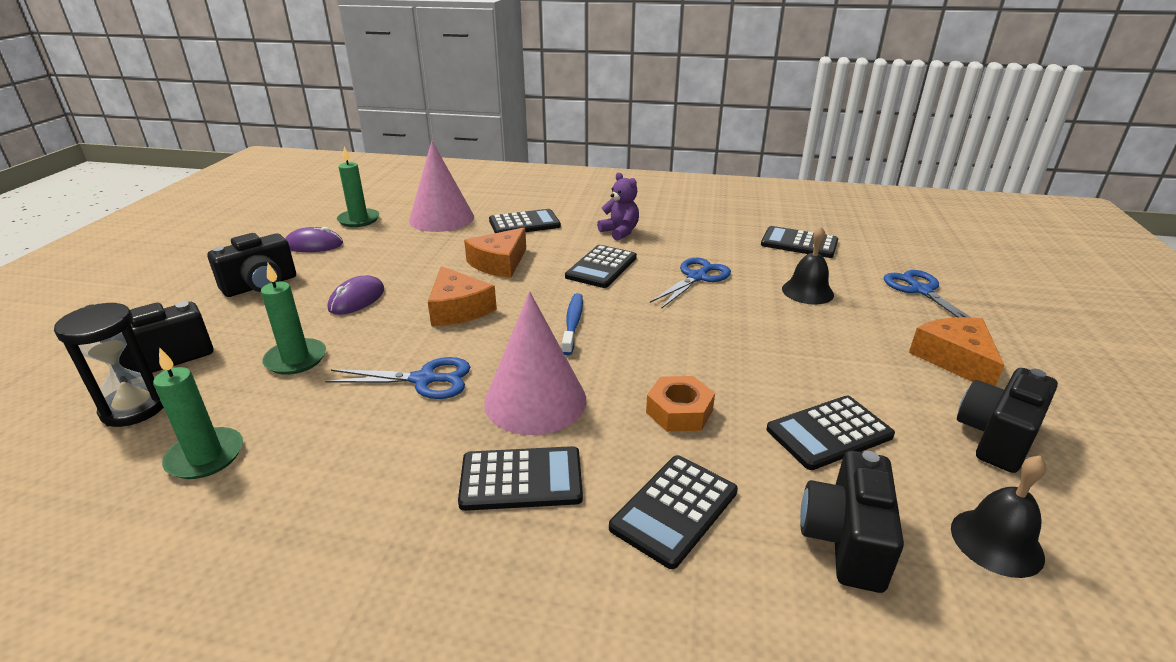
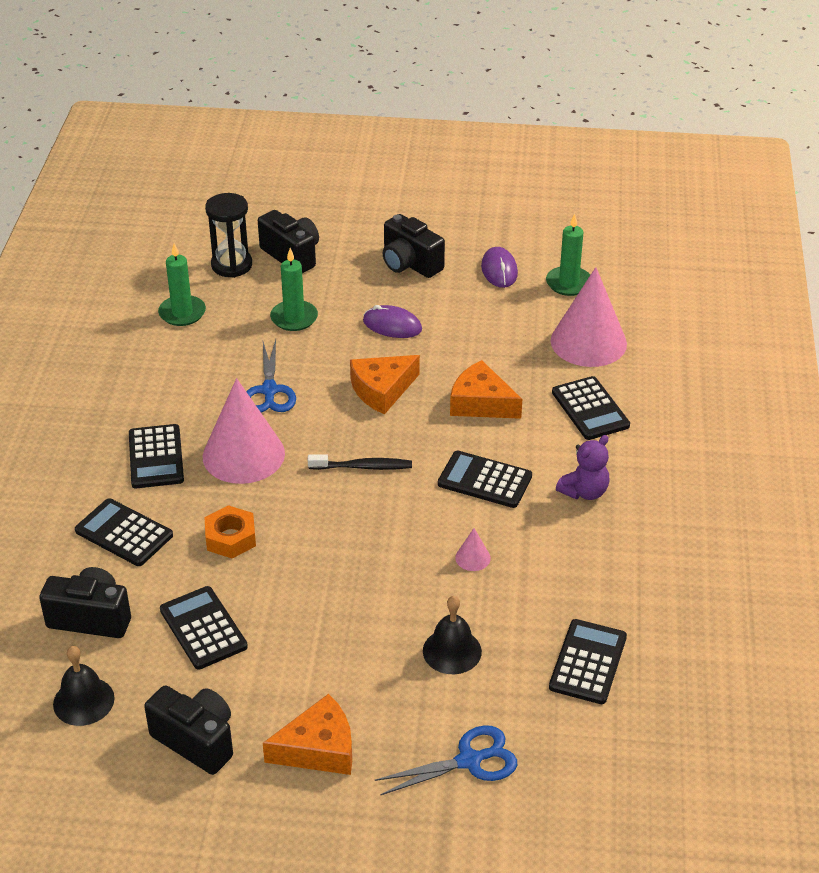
camera: 85 degrees right, 10 degrees up
(573, 323) = (363, 467): blue toothbrush -> black toothbrush
(697, 277) = (472, 558): blue scissors -> pink cone

